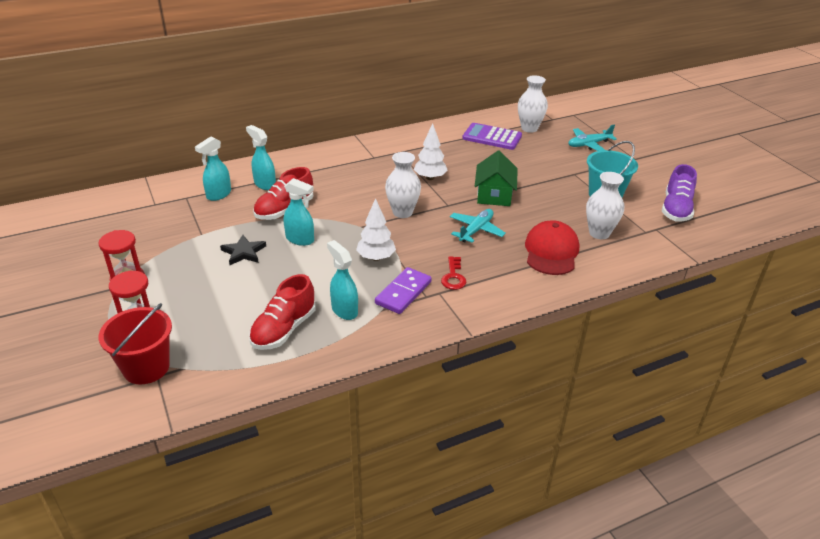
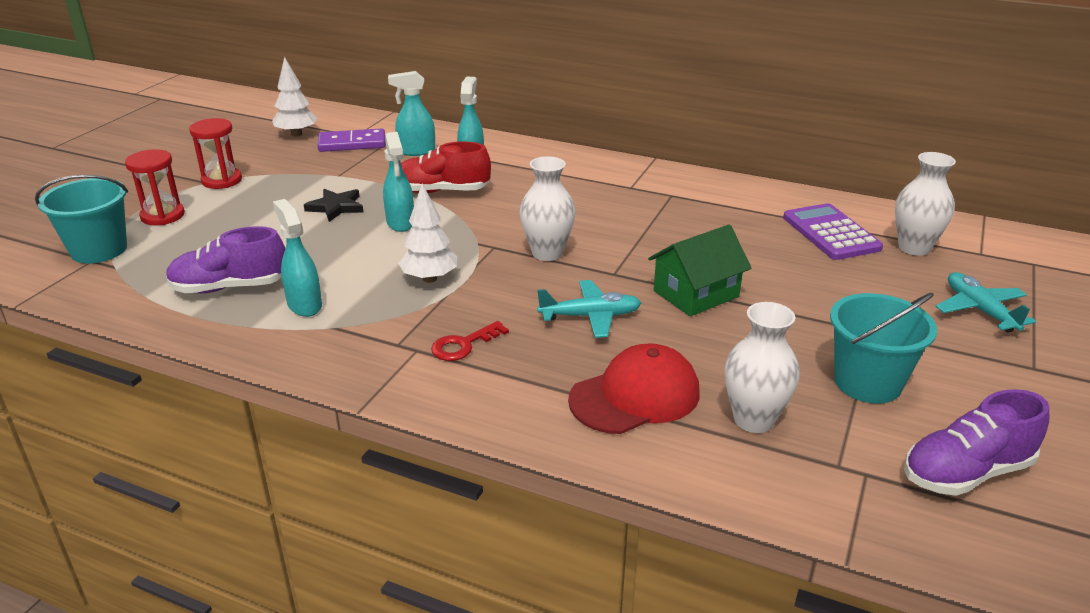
camera: 50 degrees right, 5 degrees down
(146, 367) = (99, 250): red bucket -> turquoise bucket
(284, 329) = (230, 287): red shoe -> purple shoe
(344, 310) = (304, 305): turquoise spray bottle -> turquoise spray bottle turned 45 degrees counterclockwise
(403, 293) = (384, 326): purple domino -> purple domino (352, 144)
(430, 178) = (652, 236): white tree -> white tree (296, 134)
(589, 144) = (980, 310): turquoise plane -> turquoise plane turned 45 degrees clockwise

